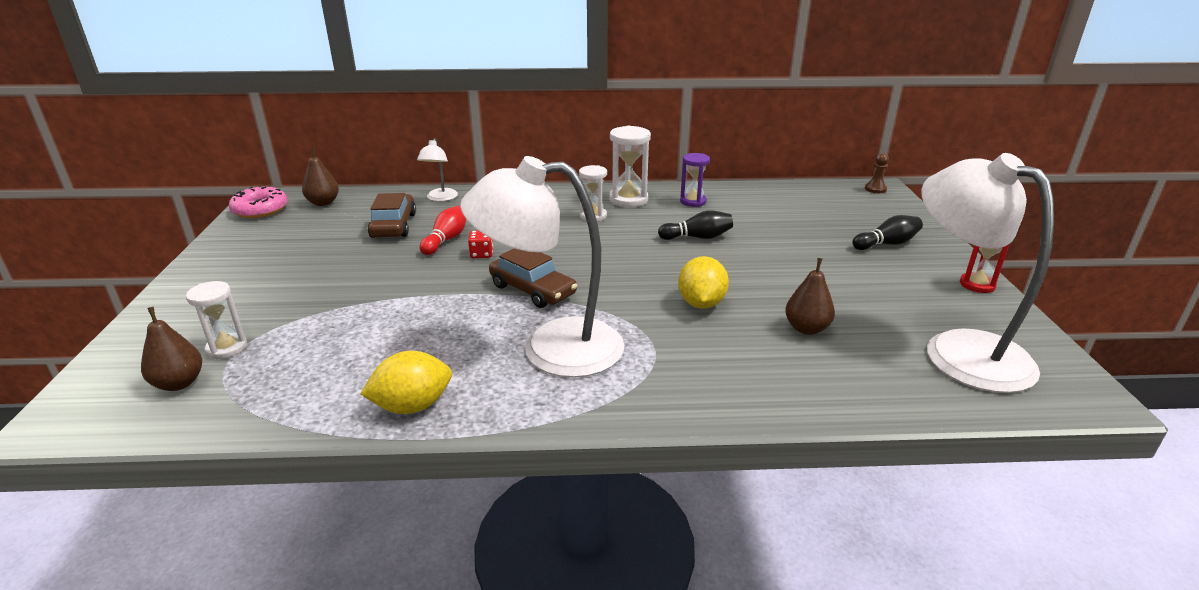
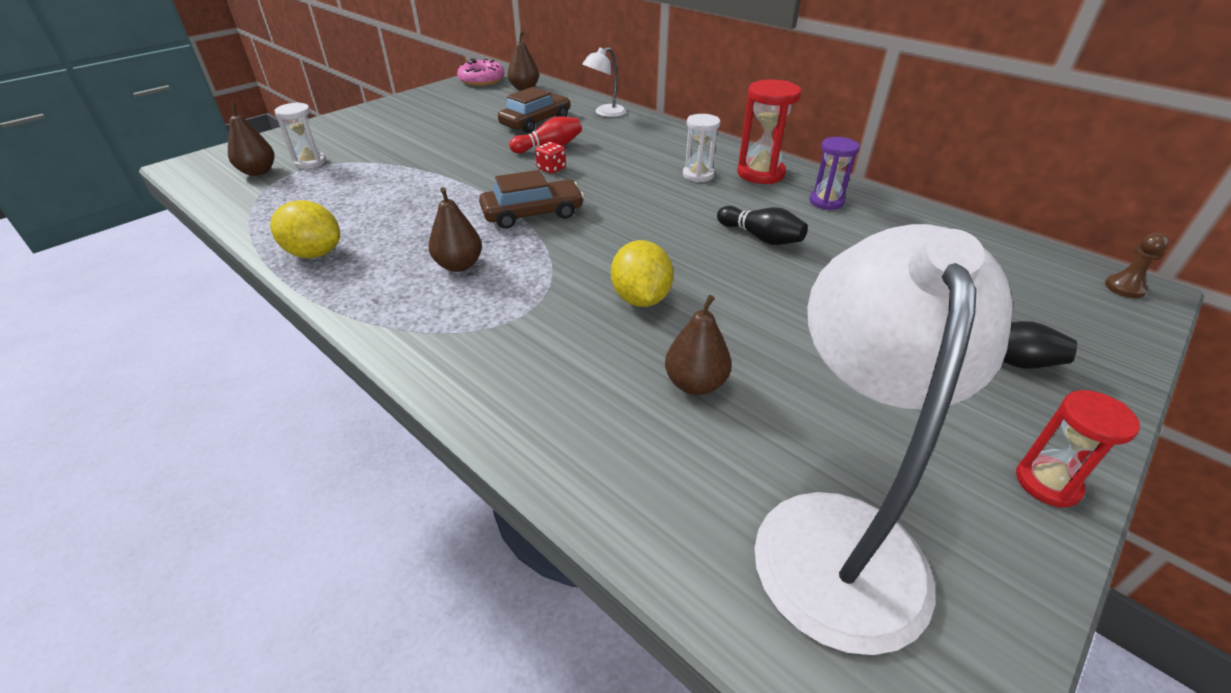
camera: 45 degrees right, 10 degrees up
(532, 290) = (532, 214): brown car -> brown car turned 105 degrees counterclockwise
(551, 348) = (459, 265): white lamp -> brown pear
(628, 200) = (760, 174): white hourglass -> red hourglass
(701, 303) = (640, 298): yellow lemon -> yellow lemon turned 60 degrees counterclockwise

